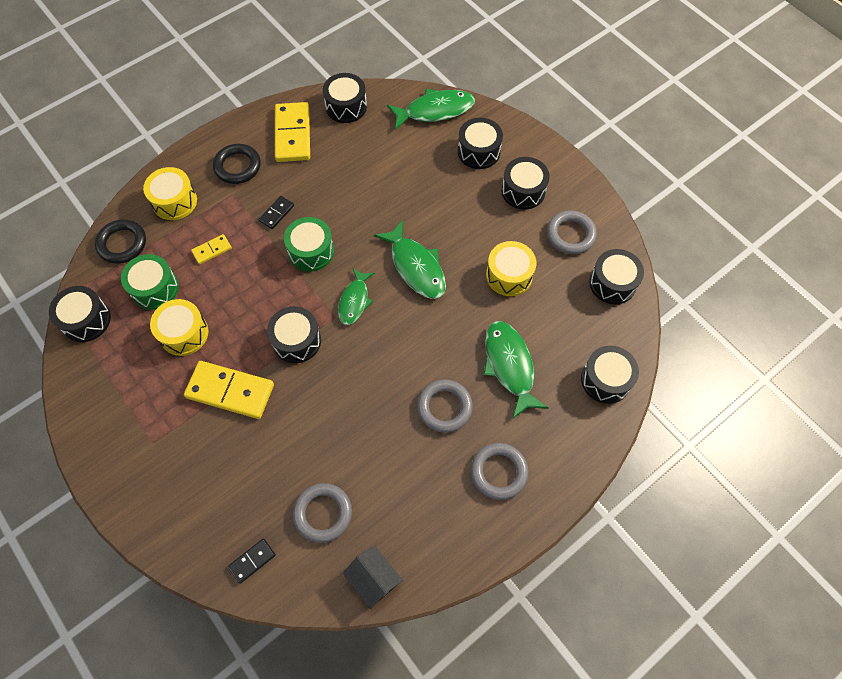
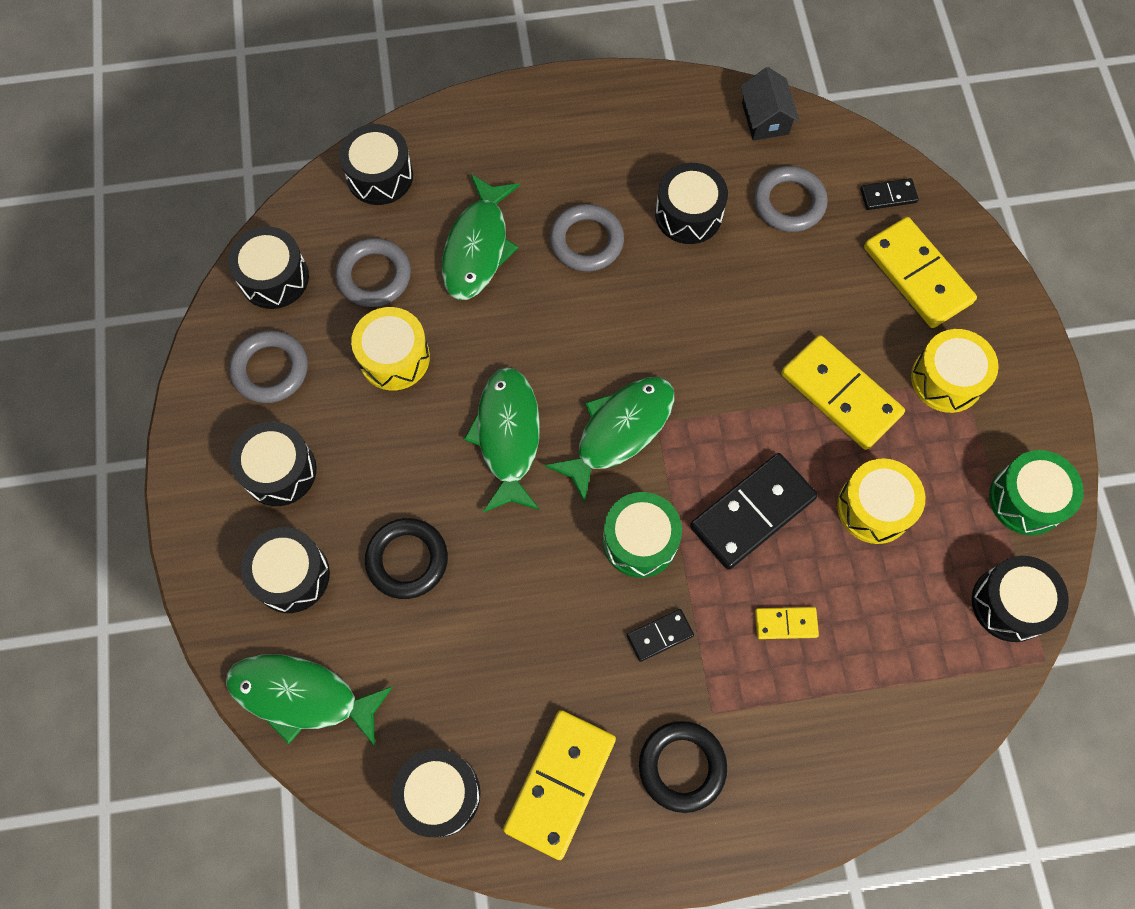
camera: 150 degrees left, 5 degrees up
(122, 244) = (921, 713): black ring -> black ring (407, 560)
(155, 288) = (894, 603): green drum -> green drum (1026, 499)
(174, 201) = (812, 751): yellow drum -> yellow drum (946, 379)
(208, 505) = (917, 275): none -> yellow domino
(255, 296) = (752, 512): none -> black domino
(296, 340) = (724, 416): black drum -> black drum (688, 214)
(354, 301) = (619, 431): green fish -> green fish, size x1.54
(498, 472) = (571, 147): grey ring -> grey ring (374, 276)

